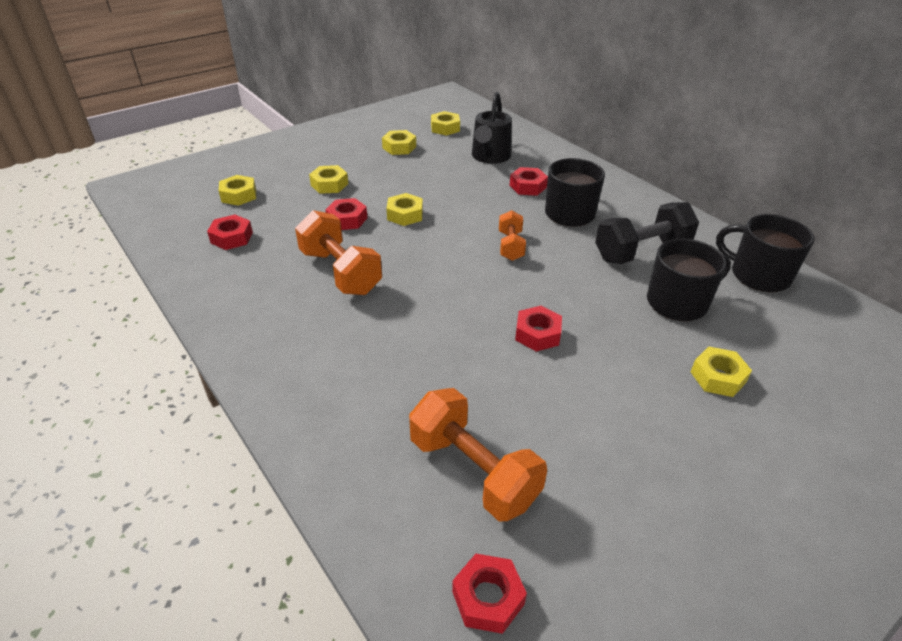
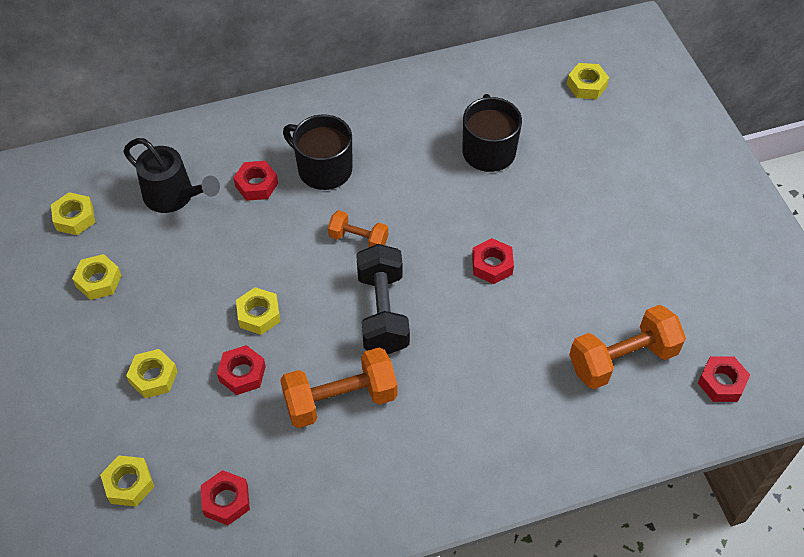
camera: 70 degrees left, 15 degrees up
(641, 251) = (410, 142): black dumbbell -> black dumbbell (382, 312)
(717, 377) = (578, 170): yellow nut -> yellow nut (586, 85)
(758, 275) = (474, 80): black mug -> none

